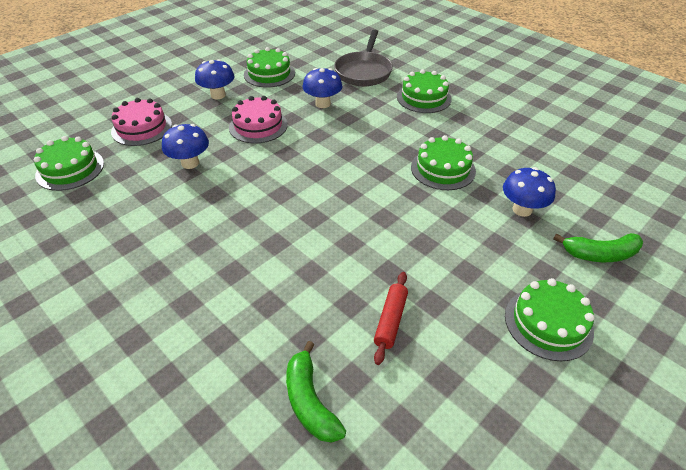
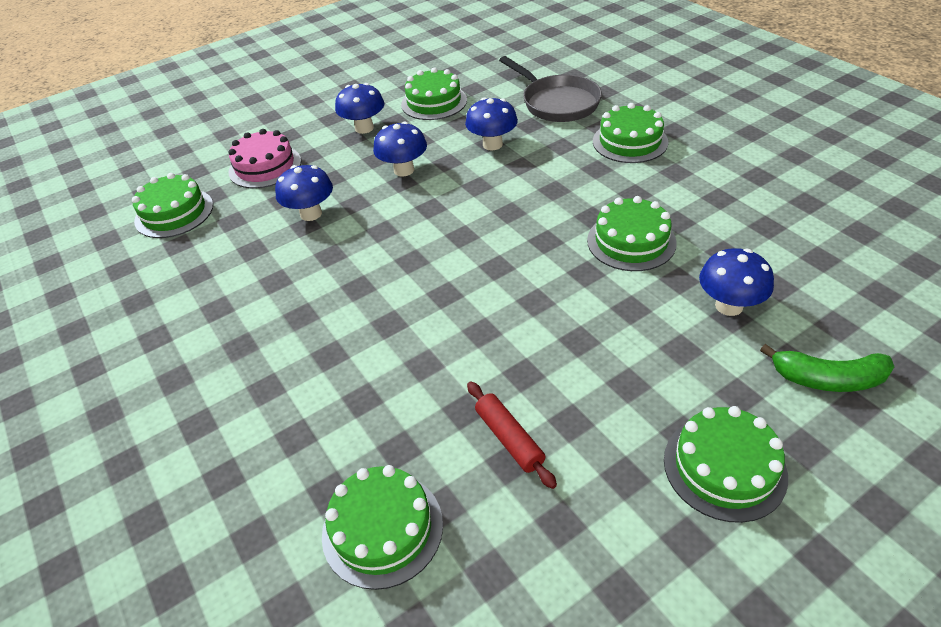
camera: 15 degrees right, 0 degrees up
(258, 126) = (404, 170): pink cake -> blue mushroom
(310, 401) = (382, 528): green banana -> green cake
(364, 72) = (557, 103): grey pan -> grey pan turned 60 degrees counterclockwise
(391, 320) = (509, 438): red rolling pin -> red rolling pin turned 60 degrees counterclockwise

